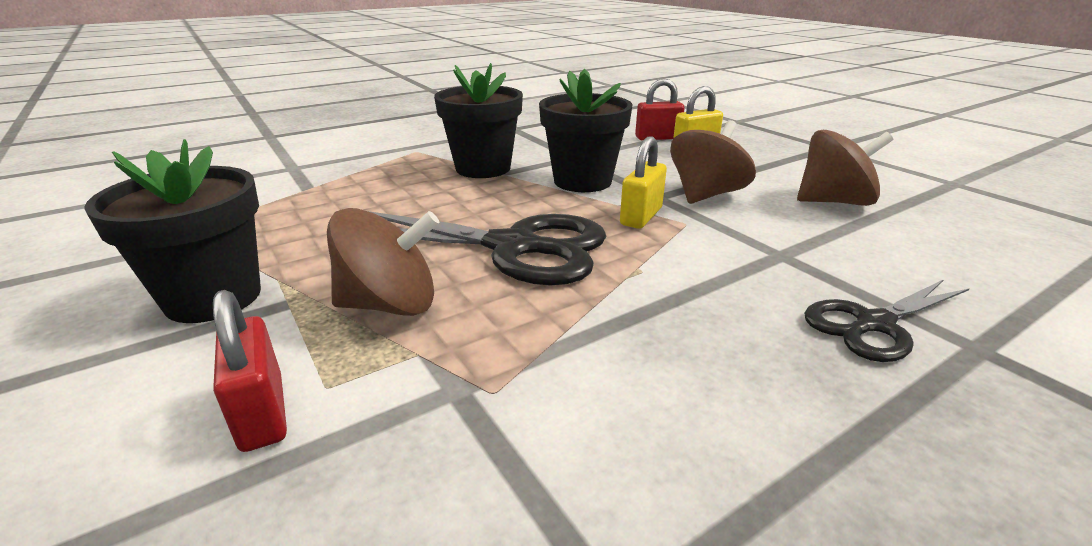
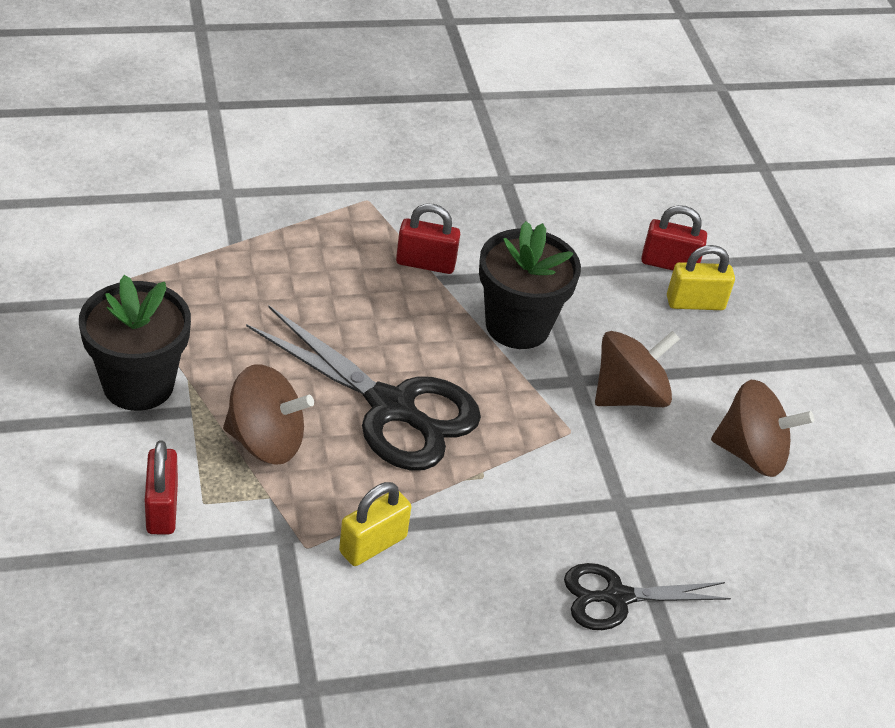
camera: 15 degrees right, 15 degrees up
(483, 168) = (425, 263): black flower pot -> red padlock
(641, 216) = (535, 406): yellow padlock -> yellow padlock (373, 544)

